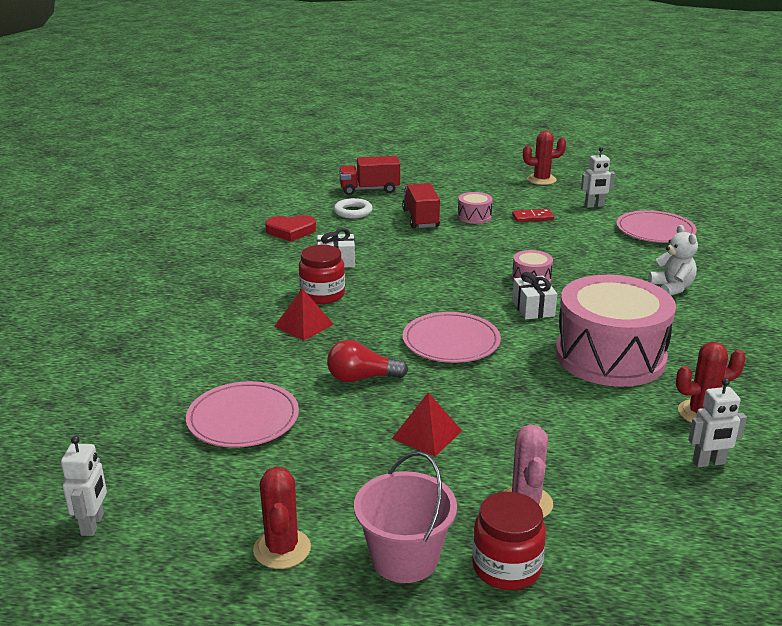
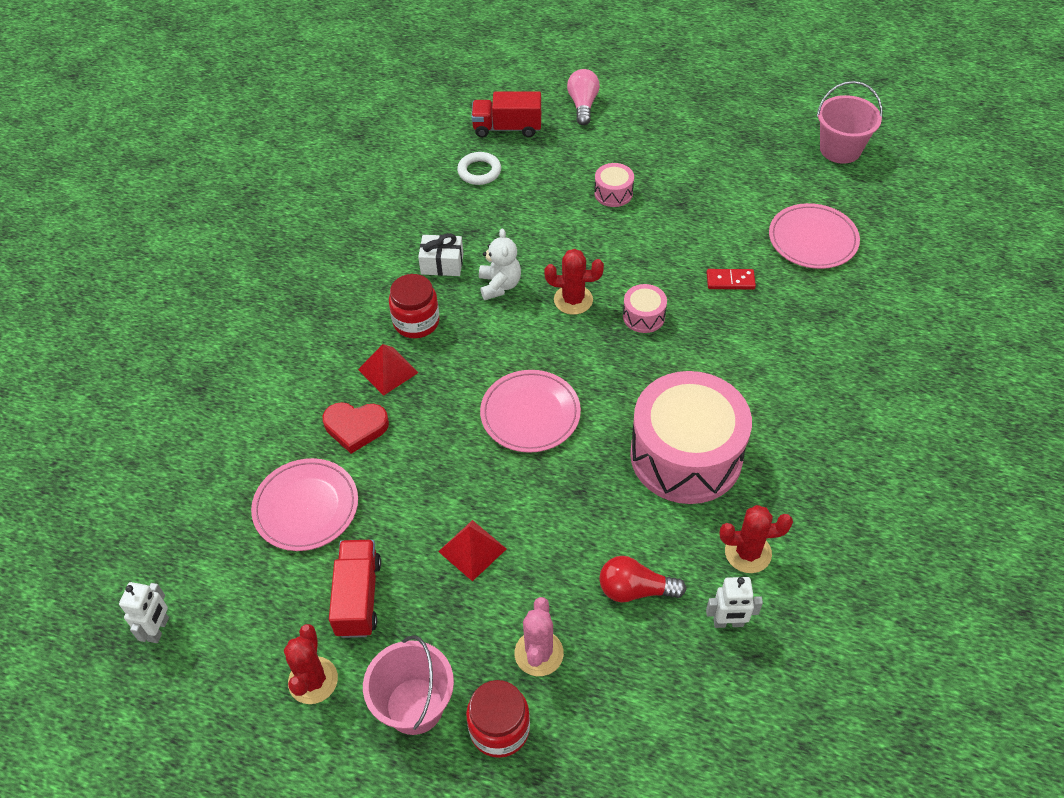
camera: 10 degrees right, 25 degrees up
(291, 231) = (404, 203): red heart -> red heart (355, 427)
(362, 378) = (428, 460): red light bulb -> red light bulb (635, 590)
(420, 219) = (552, 192): red truck -> red truck (358, 597)
(429, 176) = (583, 105): none -> pink light bulb
(532, 217) = (679, 200): red domino -> red domino (730, 281)
(533, 308) = (630, 368): white gift -> none
(541, 180) = (713, 124): red cactus -> red cactus (573, 300)
(594, 206) = (759, 183): white robot -> none
(651, 186) = (840, 149): none -> pink bucket
(672, 288) = (792, 348): white teddy bear -> white teddy bear (499, 285)

